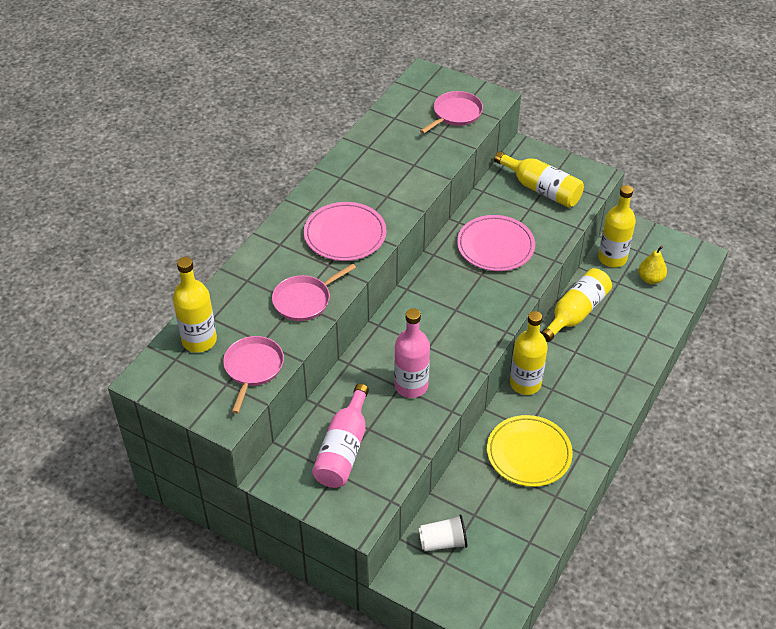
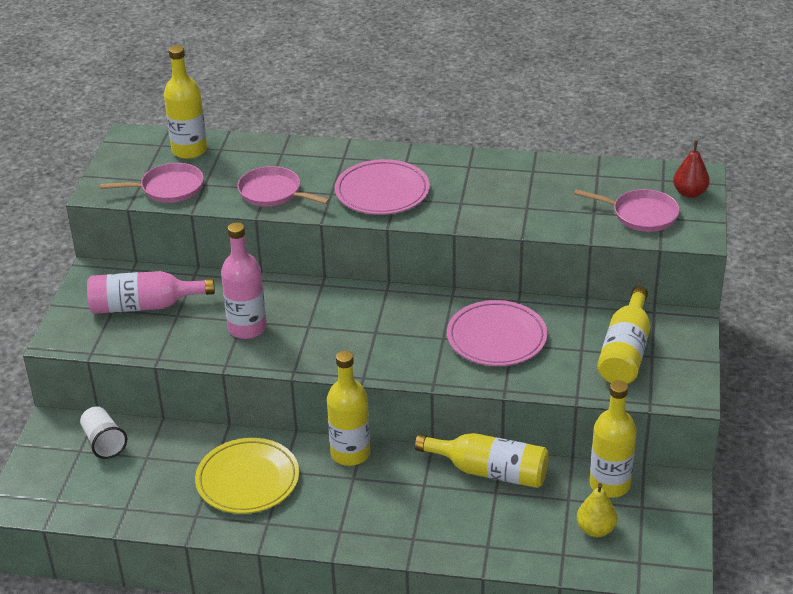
camera: 70 degrees right, 10 degrees down
(443, 84) = (689, 193): none -> red pear

